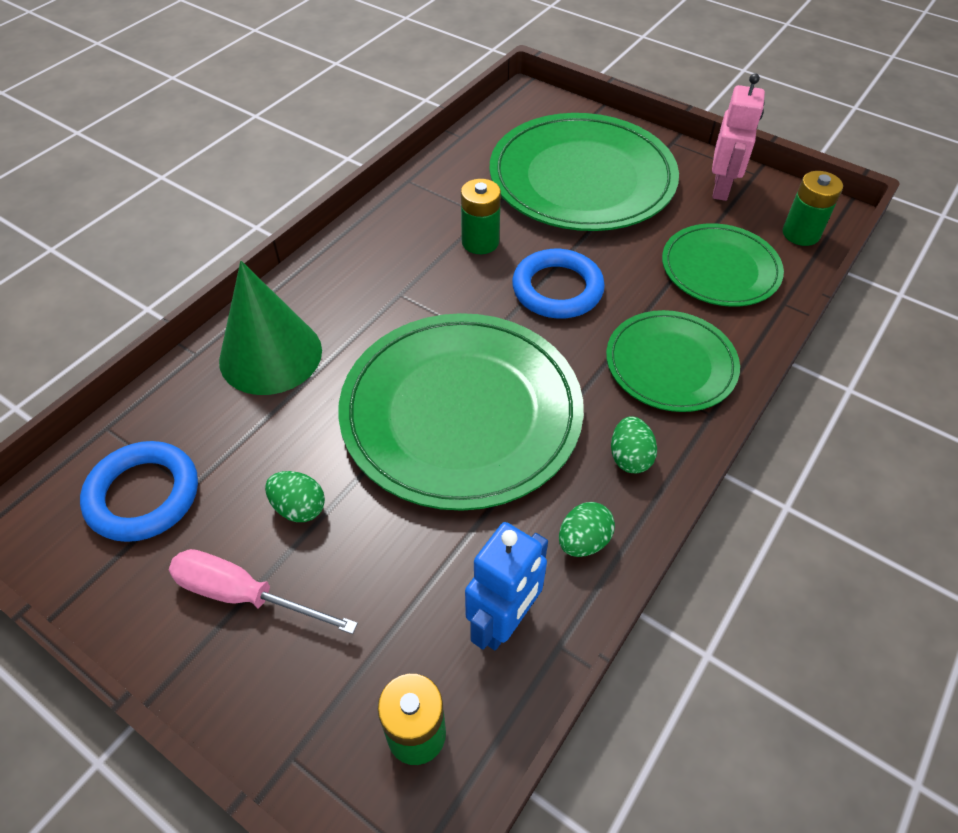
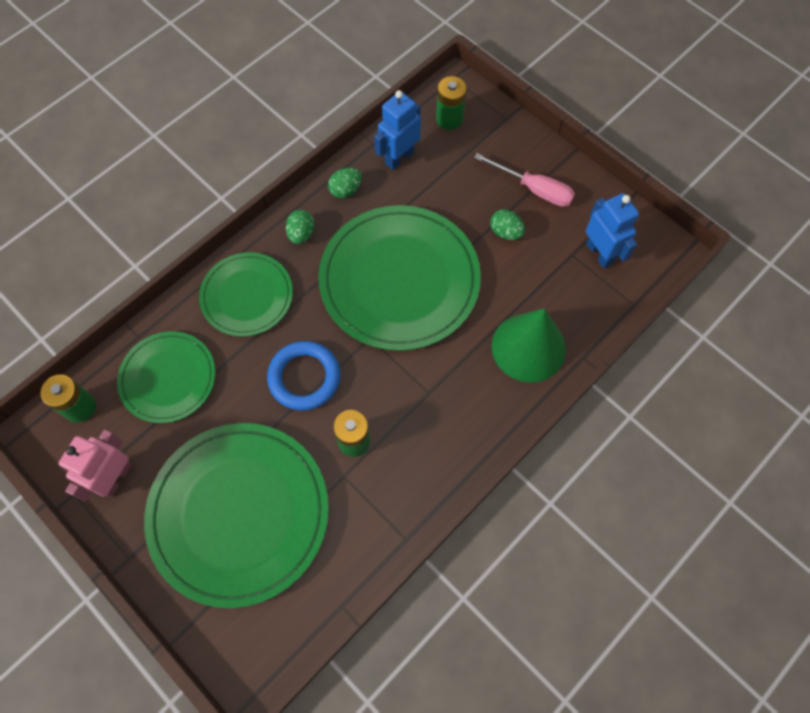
camera: 170 degrees left, 15 degrees up
(143, 495) = (599, 253): blue ring -> blue robot

